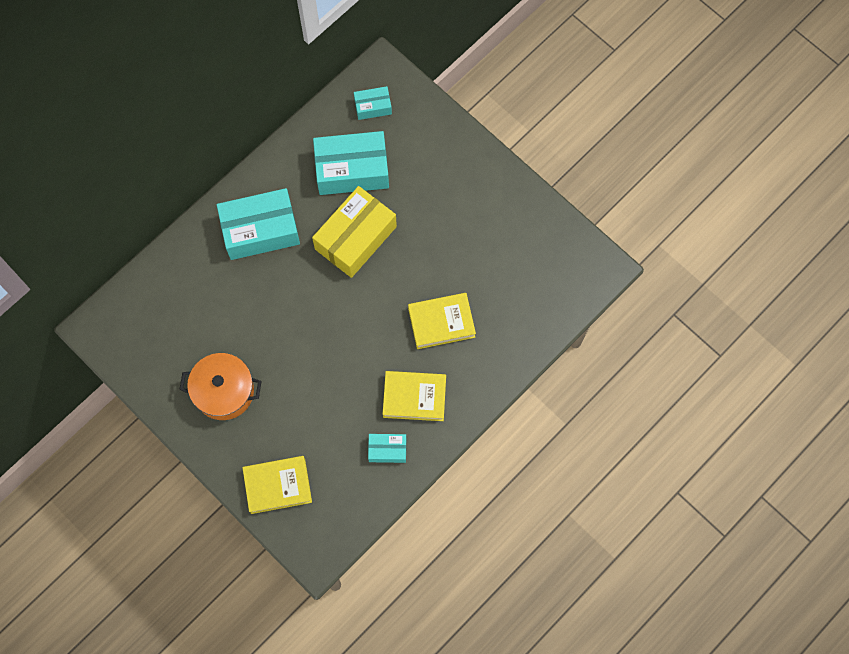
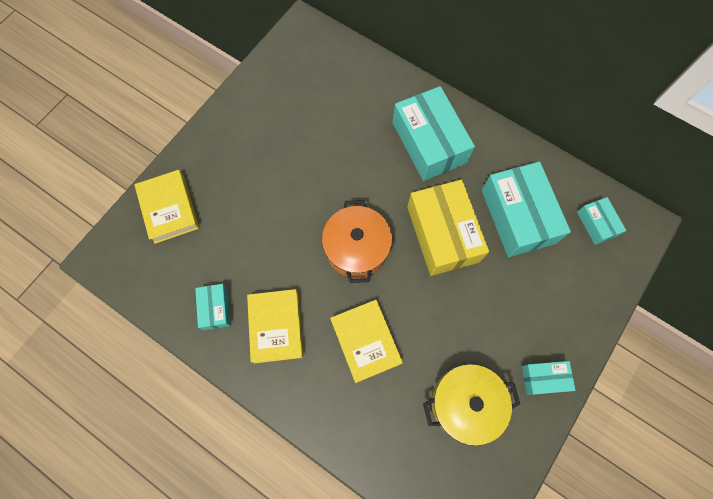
camera: 80 degrees right, 0 degrees up
(224, 391) = (258, 143): orange pot -> orange pot (356, 248)
(356, 238) = (442, 234): yellow box -> yellow box turned 45 degrees clockwise
(497, 186) = (544, 378): none -> turquoise box
(507, 252) = (465, 403): none -> yellow pot

